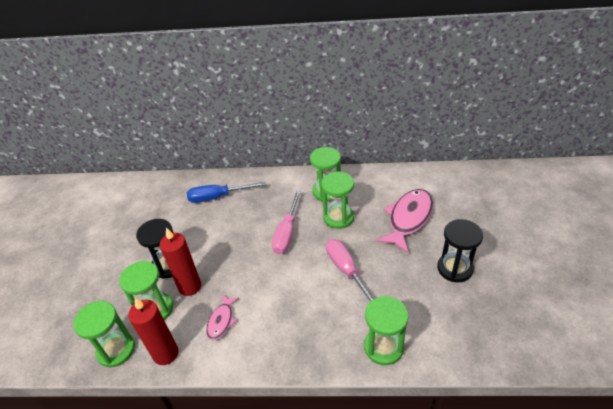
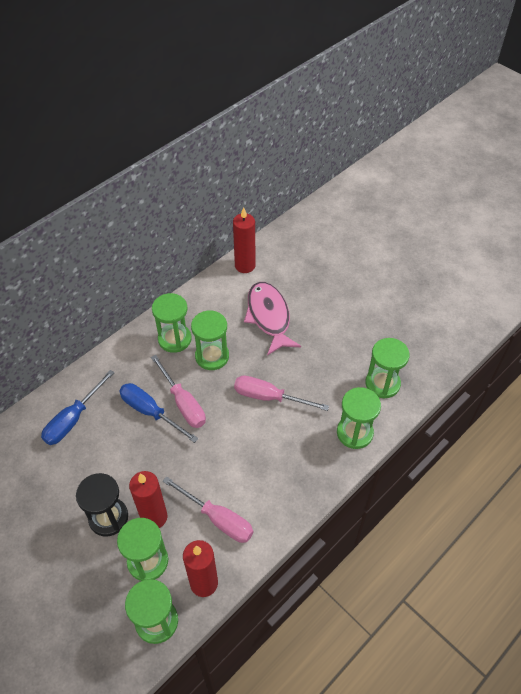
camera: 50 degrees left, 10 degrees up
(221, 321) = (218, 518): pink fish -> pink screwdriver
(262, 224) = (150, 412): none -> blue screwdriver
(428, 176) = (245, 266): none -> red candle
(450, 330) = (382, 383): none -> green hourglass
(454, 268) = (341, 334): black hourglass -> none

